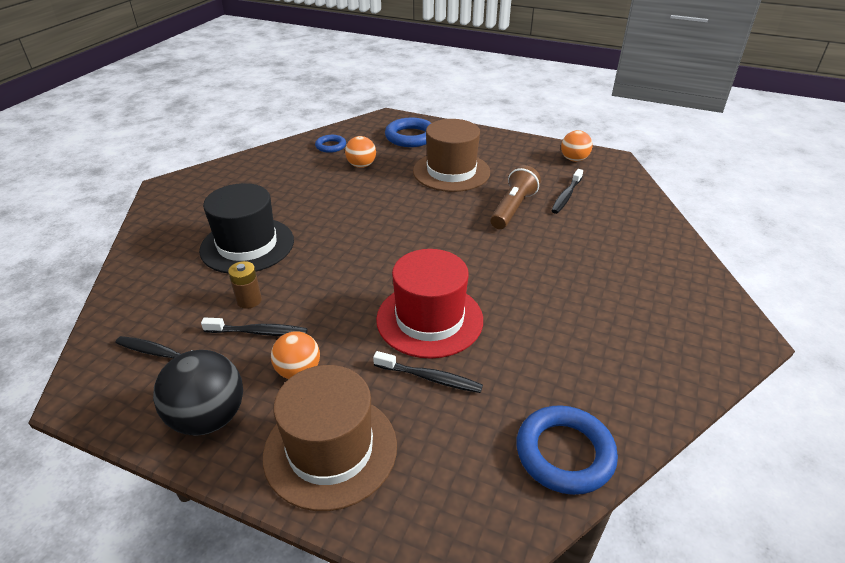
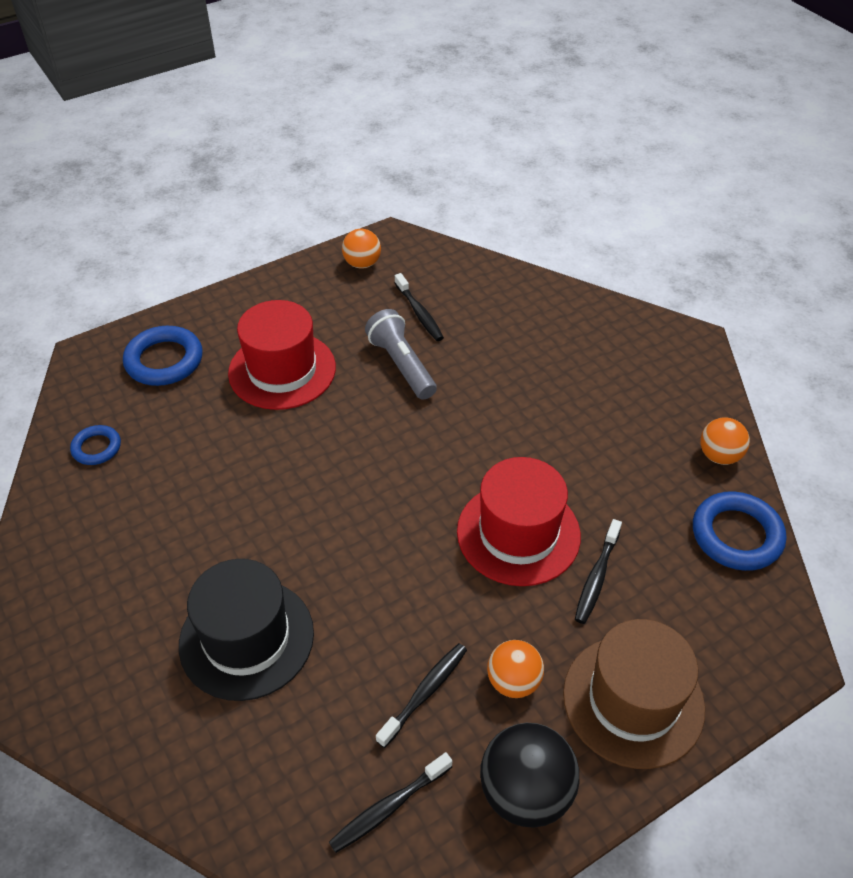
camera: 55 degrees left, 10 degrees up
(249, 300) = (360, 680): brown battery -> none
(361, 165) = (180, 442): orange ball -> orange ball (719, 456)
(430, 378) = (596, 577): black toothbrush -> black toothbrush turned 150 degrees clockwise
(451, 171) = (282, 370): brown hat -> red hat
(513, 209) = (402, 365): brown flashlight -> grey flashlight

